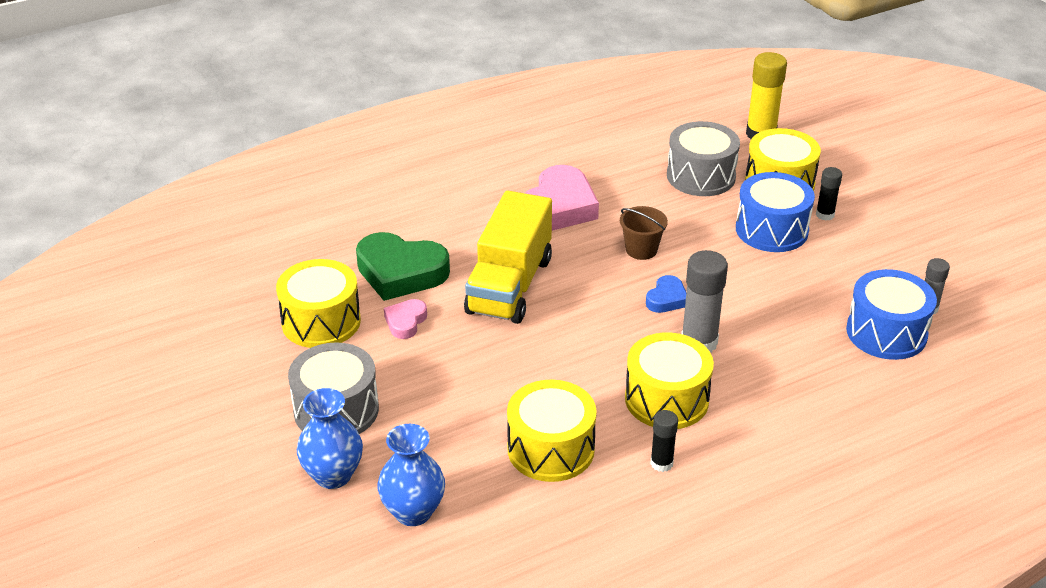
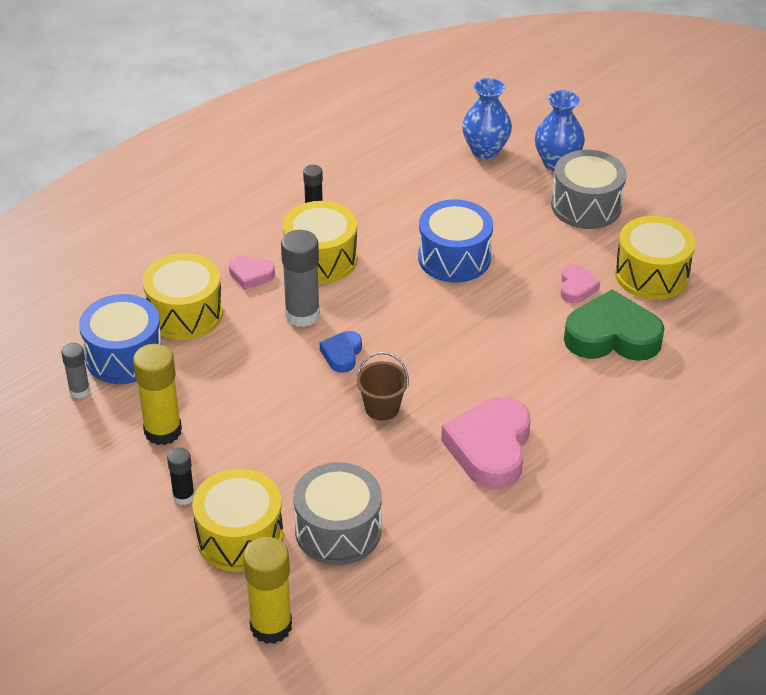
camera: 165 degrees right, 5 degrees up
(509, 285) = (500, 341): yellow truck -> none
(551, 449) = (403, 206): yellow drum -> yellow drum (185, 313)
(749, 395) = (251, 275): none -> pink heart
(771, 230) = (244, 462): blue drum -> blue drum (454, 258)
(844, 263) = (163, 431): none -> yellow glue stick

